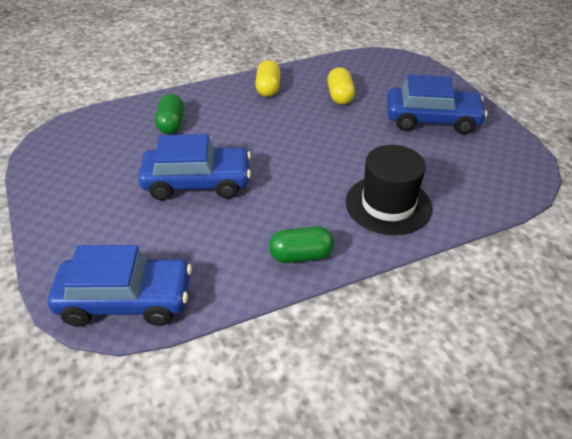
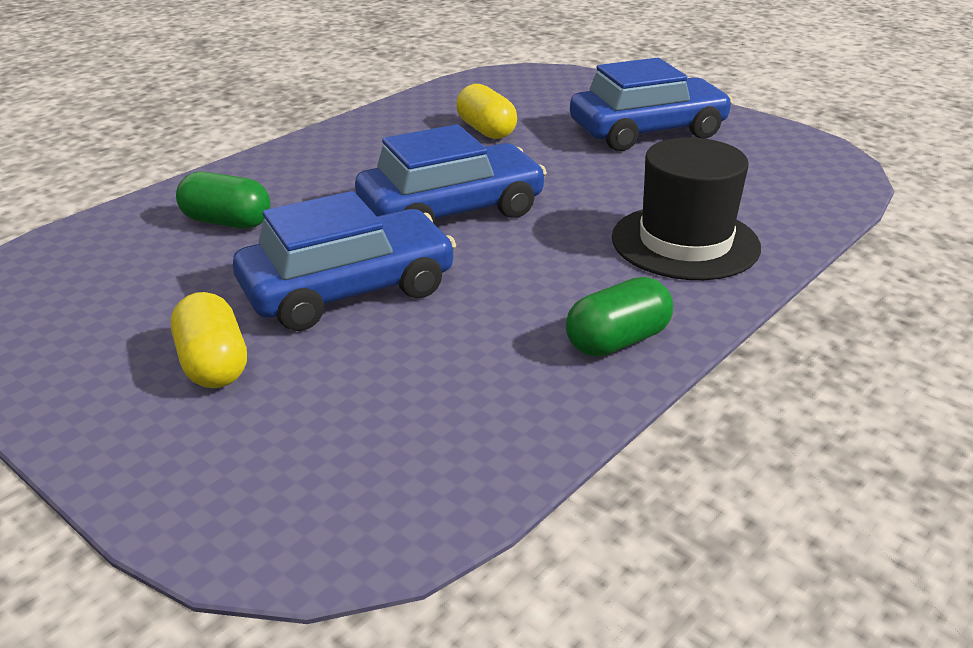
camera: 25 degrees left, 10 degrees down
(126, 300) = (365, 500): blue car -> blue car (451, 211)
(171, 124) = (227, 222): green capsule -> green capsule turned 45 degrees counterclockwise
(268, 88) = (360, 143): yellow capsule -> yellow capsule (213, 364)

